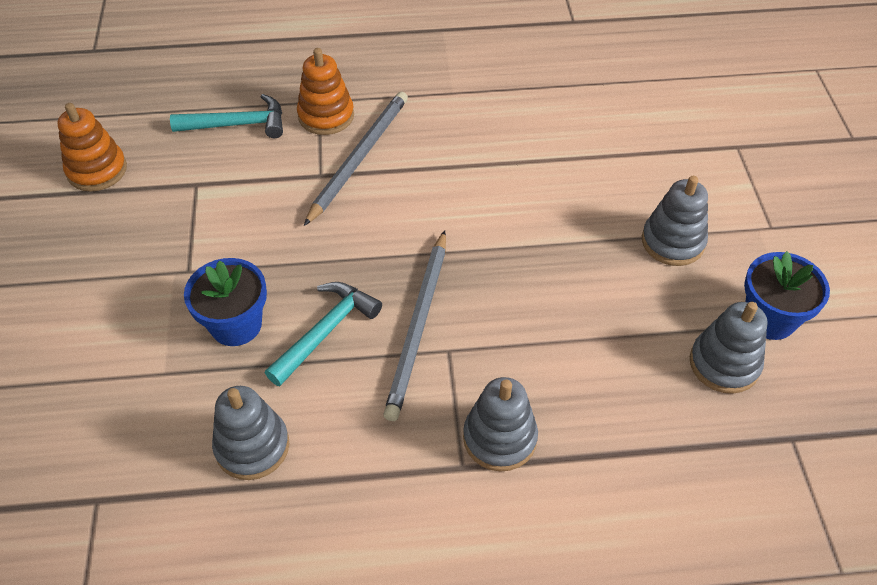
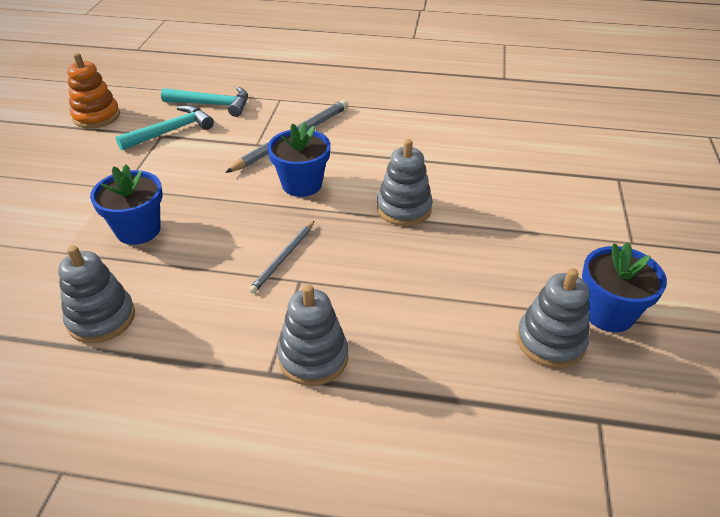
camera: 15 degrees right, 10 degrees down
(326, 116) = (281, 109): orange stacking toy -> none
(326, 331) = (206, 247): turquoise hammer -> turquoise hammer (171, 131)
(397, 222) = (302, 184): none -> blue flower pot
(418, 326) = (283, 258): grey pencil -> grey pencil, size x0.56
(672, 242) = (534, 237): grey stacking toy -> grey stacking toy (404, 209)

